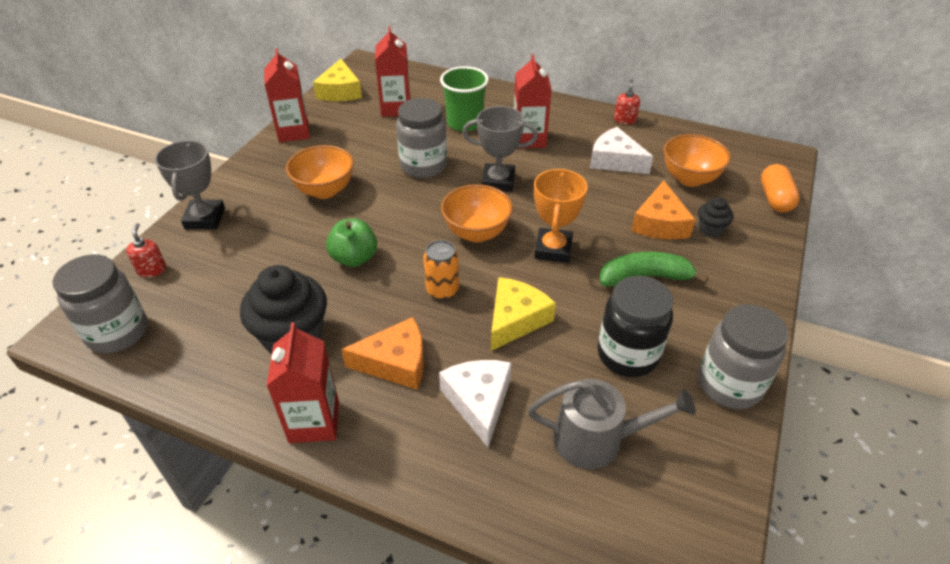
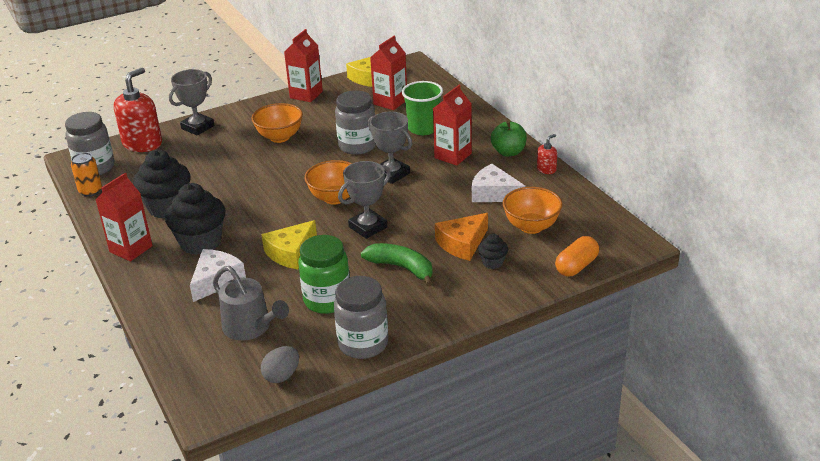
camera: 40 degrees right, 10 degrees down
(152, 269) = (142, 143): red soap dispenser -> red soap dispenser, size x2.19
(354, 258) = (247, 182): green apple -> green apple (508, 152)
(396, 363) = (200, 242): orange cheese -> black cupcake
(442, 290) = (272, 219): orange can -> orange can (90, 191)
(516, 319) = (291, 253): yellow cheese -> yellow cheese turned 150 degrees clockwise
(553, 249) = (368, 227): orange trophy -> grey trophy
(615, 160) = (493, 193): white cheese -> white cheese turned 45 degrees counterclockwise
(627, 355) = (327, 300): black jar -> green jar
(711, 480) = (282, 376): none -> grey egg

